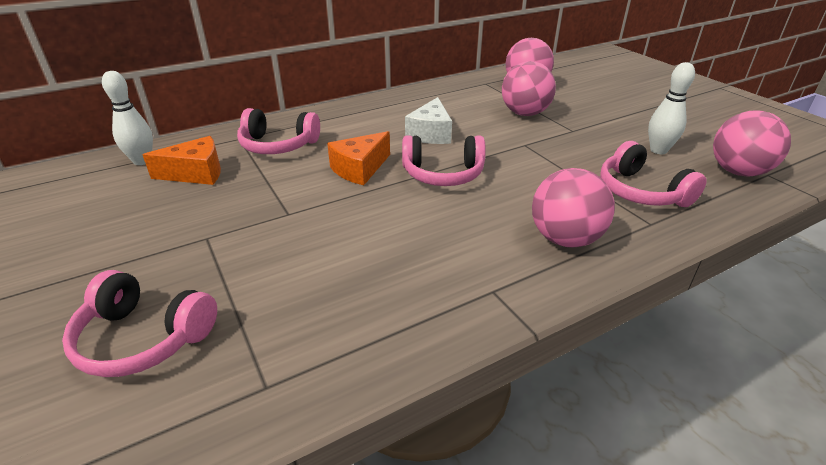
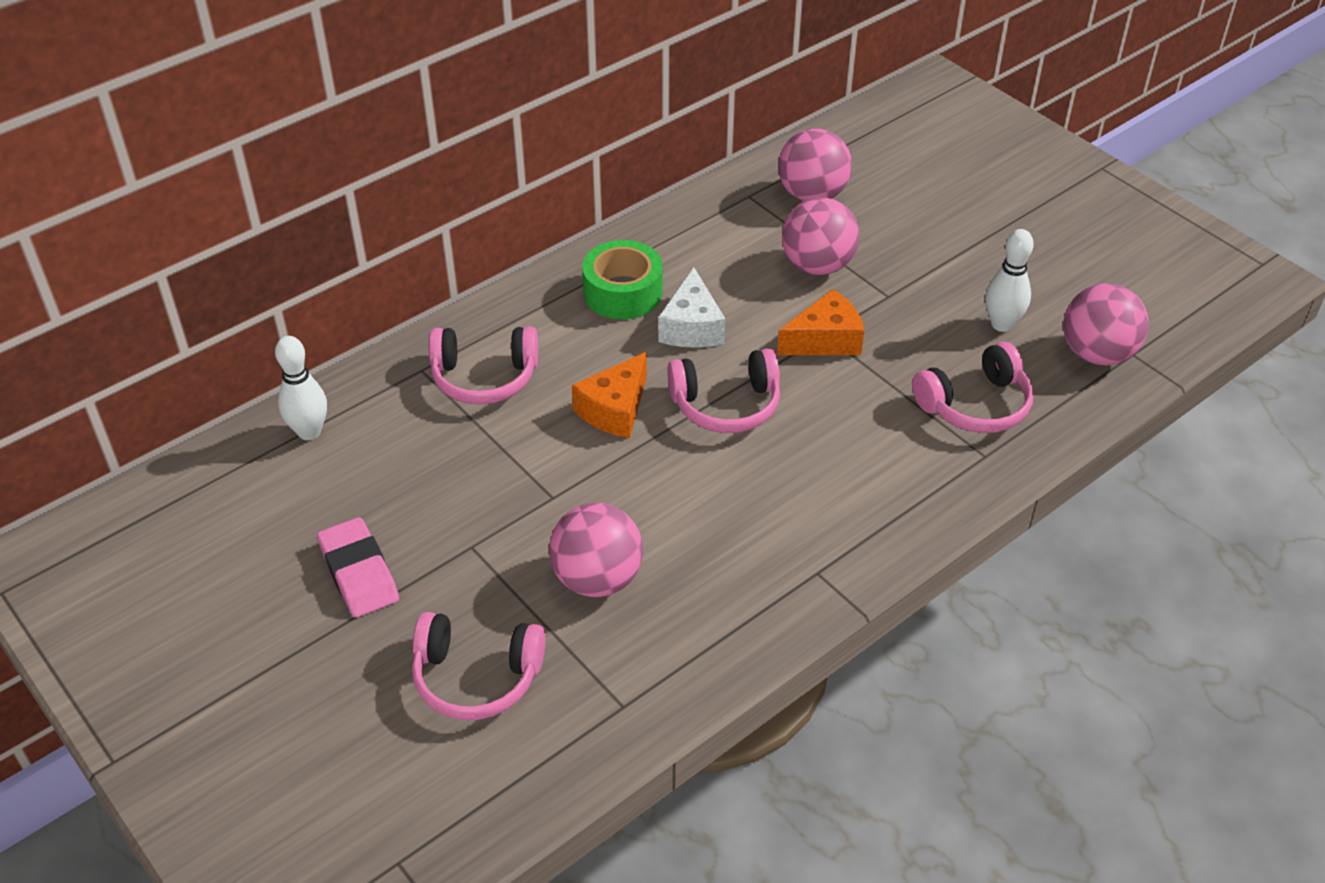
camera: 10 degrees left, 10 degrees up
(107, 245) = (359, 572): none -> pink eraser
(196, 173) = (399, 445): orange cheese -> orange cheese (825, 340)
(390, 115) = (623, 292): none -> green tape
(565, 239) = (888, 492): pink ball -> pink ball (597, 578)
(641, 192) = (975, 405): pink headphones -> pink headphones turned 75 degrees counterclockwise

